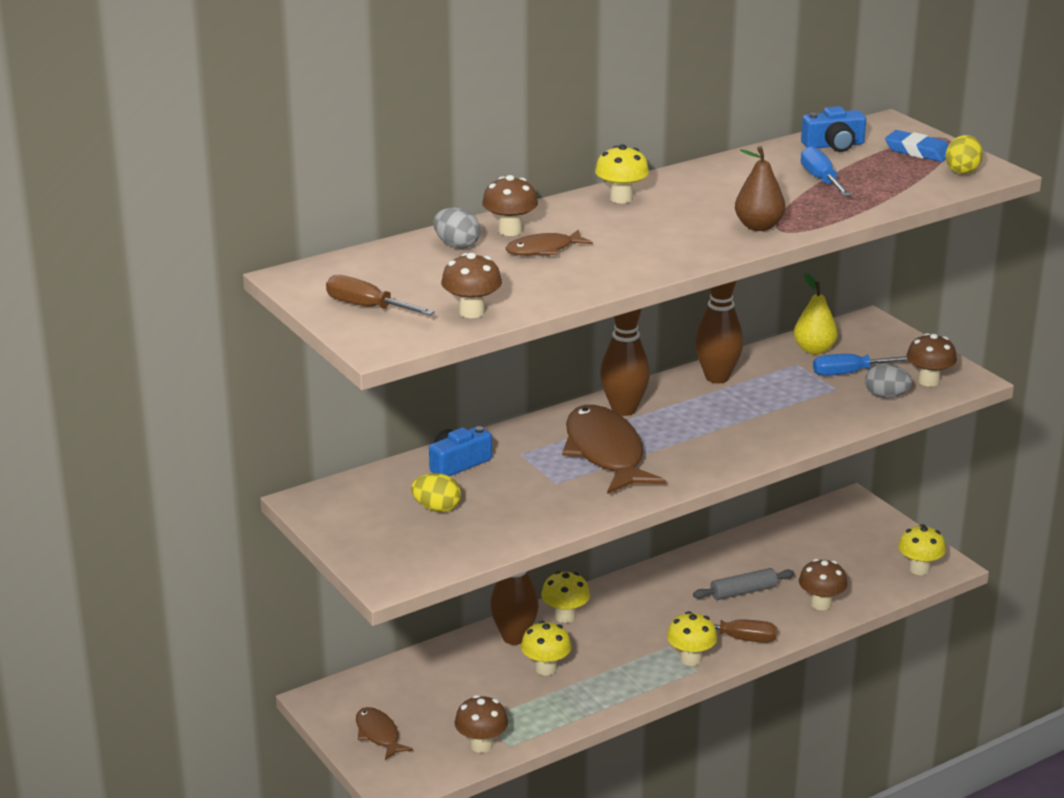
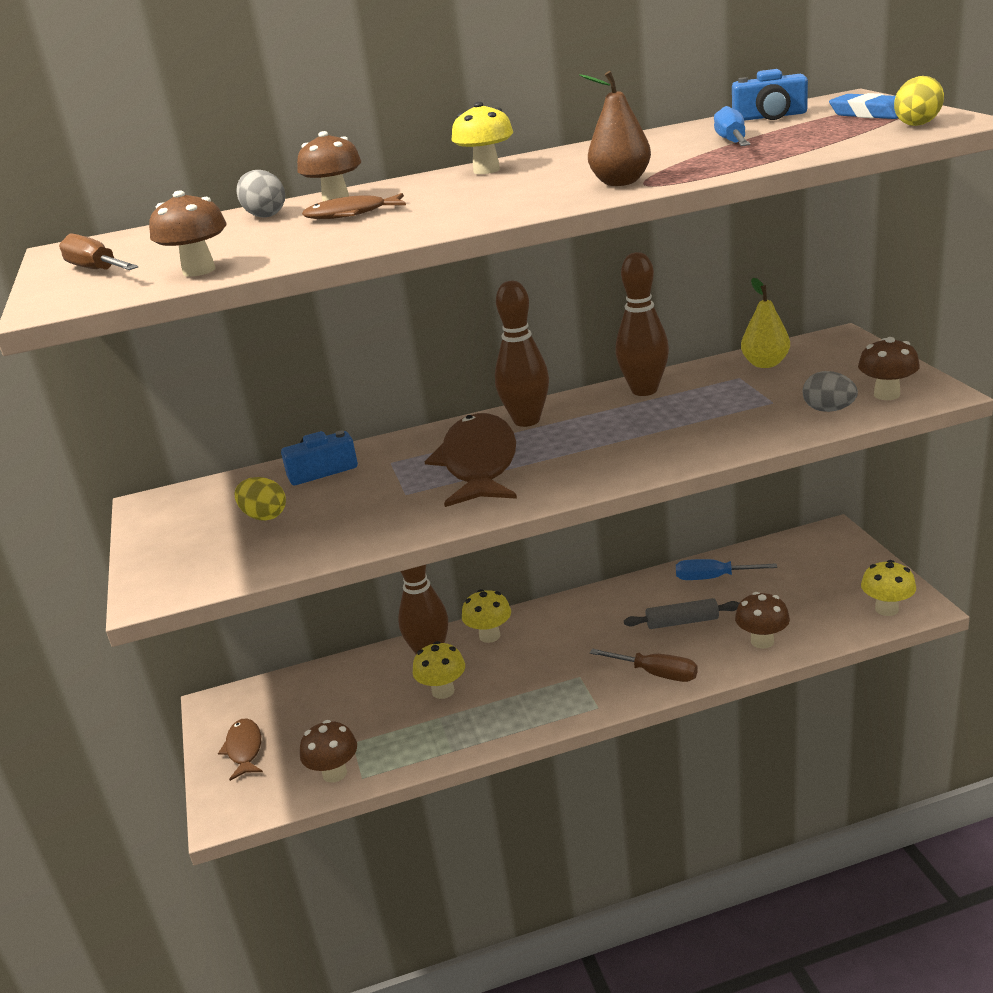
camera: 20 degrees right, 0 degrees up
(690, 659) = (596, 693): yellow mushroom -> none
(849, 373) = (794, 386): blue screwdriver -> blue screwdriver (712, 578)

